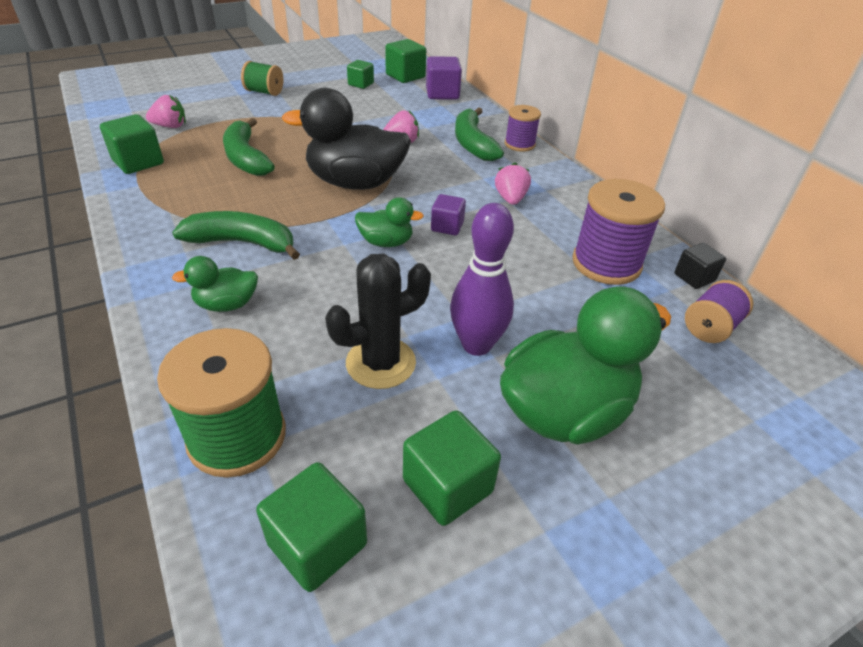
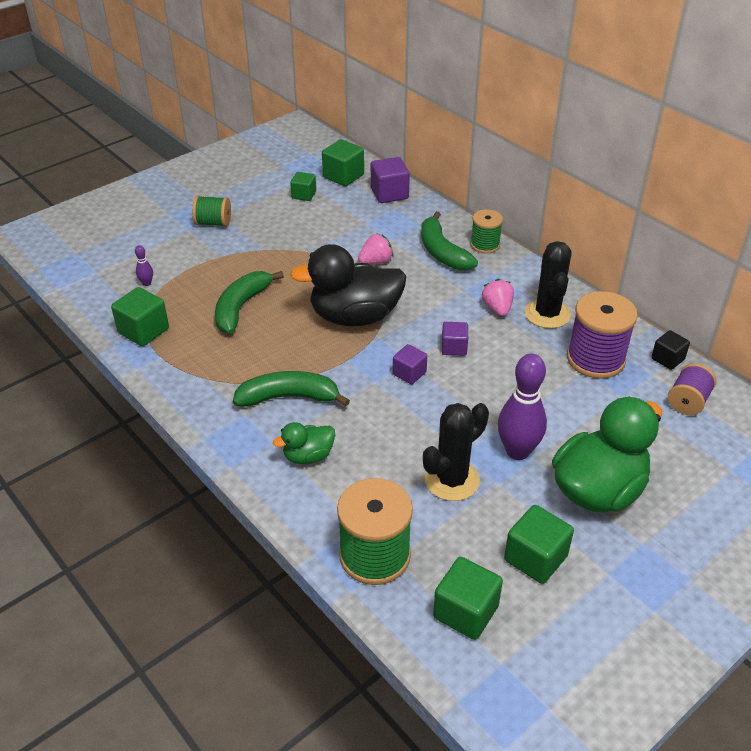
camera: 10 degrees left, 0 degrees up
(170, 126) = (146, 283): pink strawberry -> purple bowling pin
(246, 158) = (241, 307): green banana -> green banana turned 60 degrees clockwise
(386, 242) = (409, 373): green duck -> purple cube
(519, 144) = (485, 245): purple spool -> green spool
(564, 212) = (547, 314): none -> black cactus

